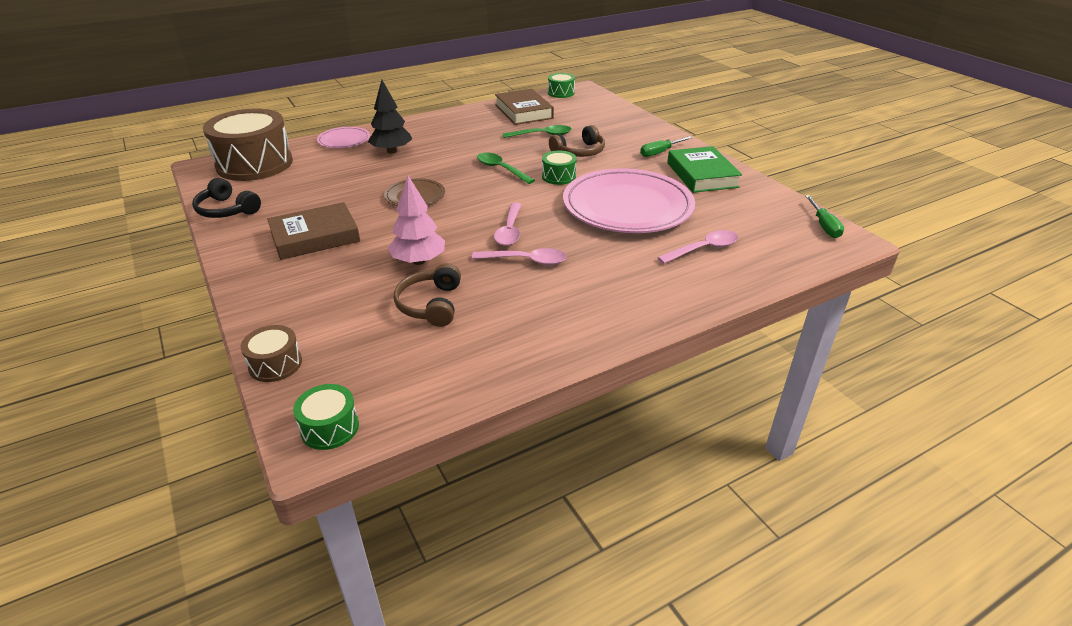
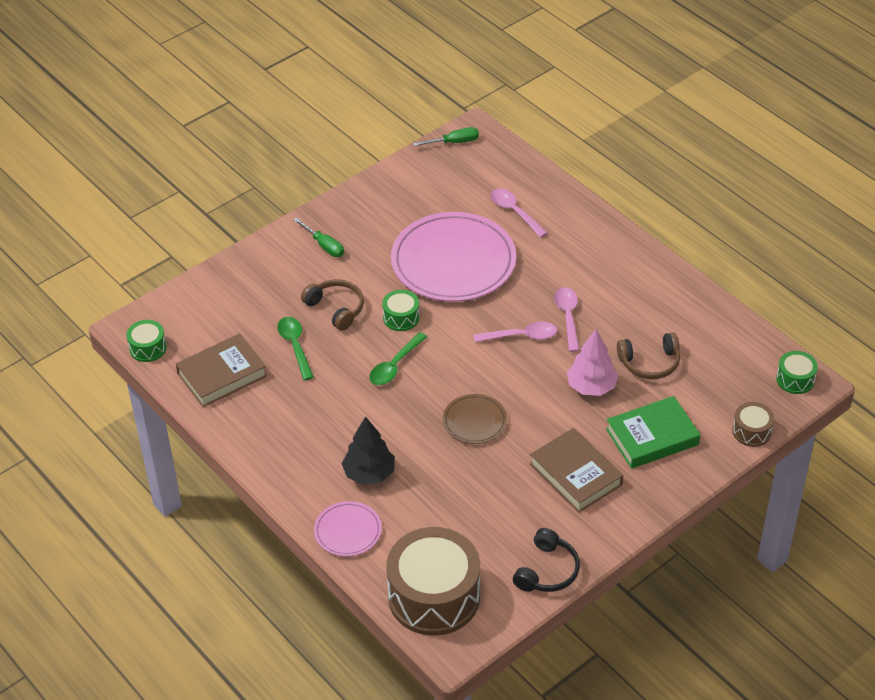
camera: 100 degrees left, 10 degrees up
(702, 175) = (372, 214): green book -> green book (652, 437)

